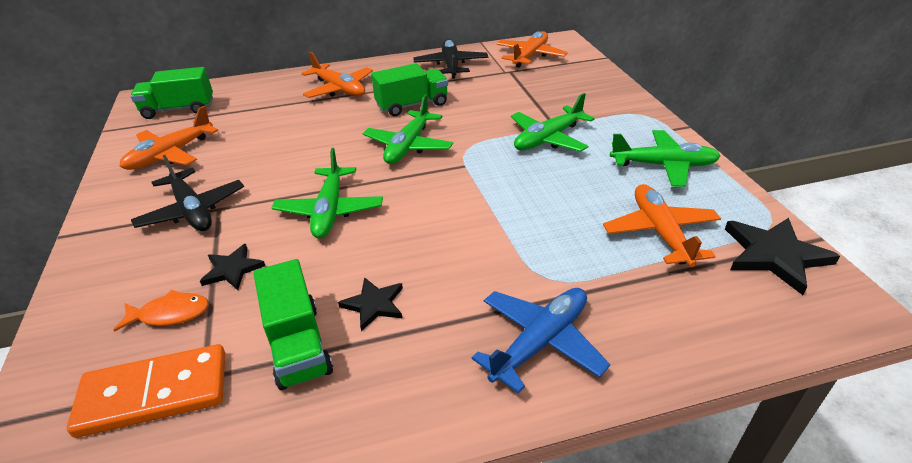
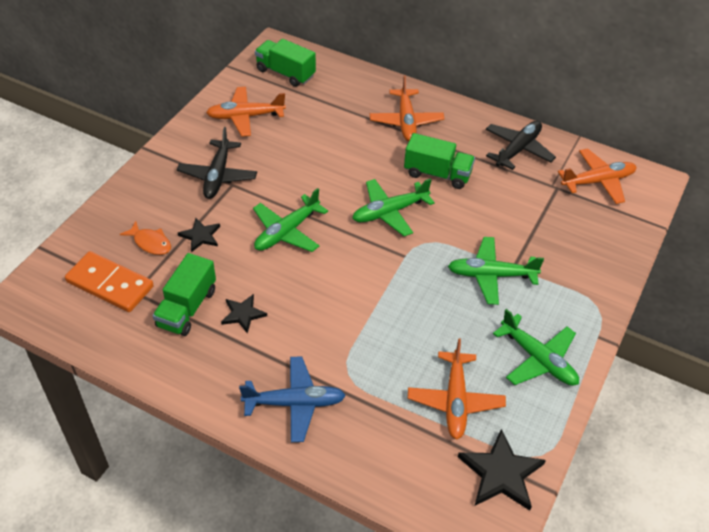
camera: 40 degrees right, 10 degrees up
(660, 232) = (455, 401): orange plane -> orange plane turned 150 degrees clockwise

